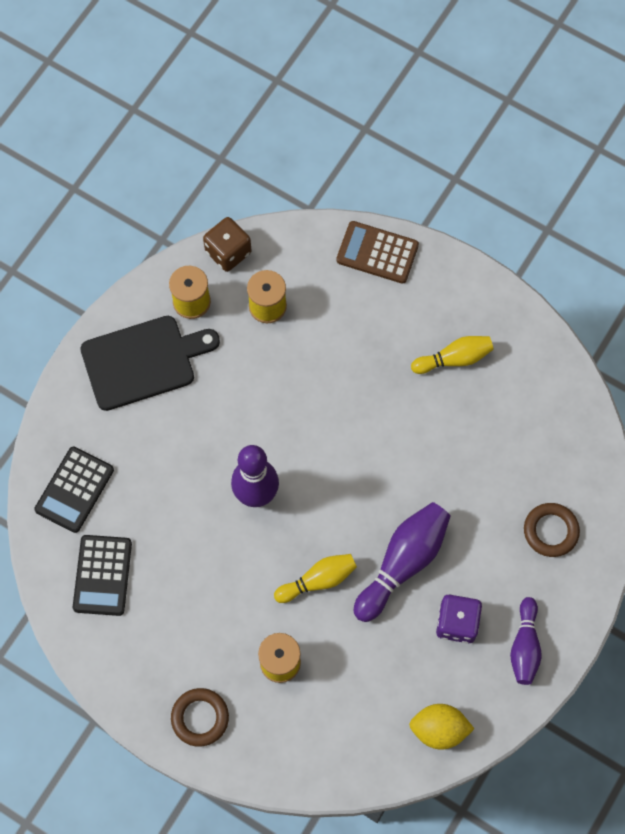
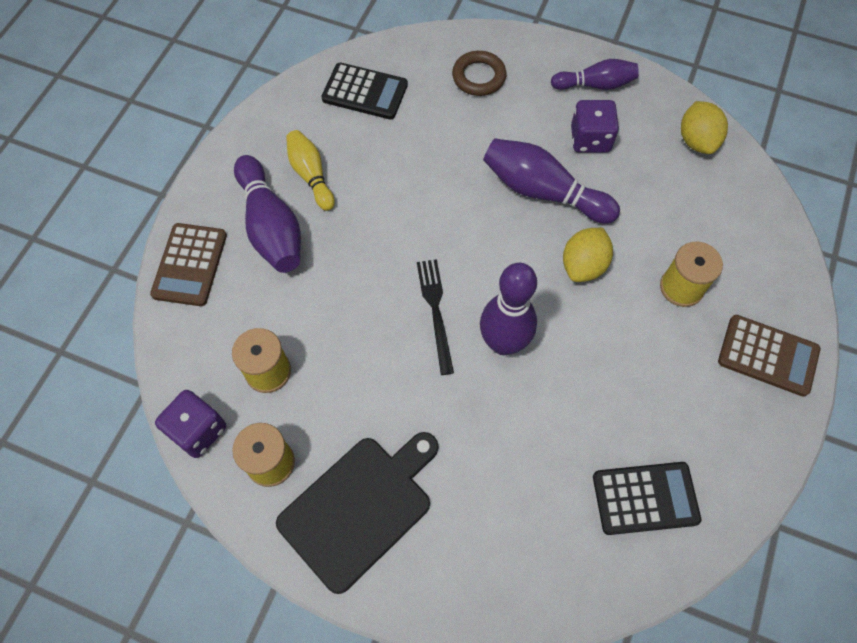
camera: 100 degrees left, 5 degrees down
(74, 489) = (547, 559): black calculator -> black calculator (365, 92)
(143, 361) = (359, 507): black cutting board -> black cutting board turned 75 degrees clockwise
(200, 718) = (767, 356): brown ring -> brown calculator
(228, 252) = (198, 430): brown dice -> purple dice
(296, 444) = (435, 311): none -> black fork
(318, 580) = (583, 265): yellow bowling pin -> yellow lemon
(405, 320) = (271, 226): none -> purple bowling pin

